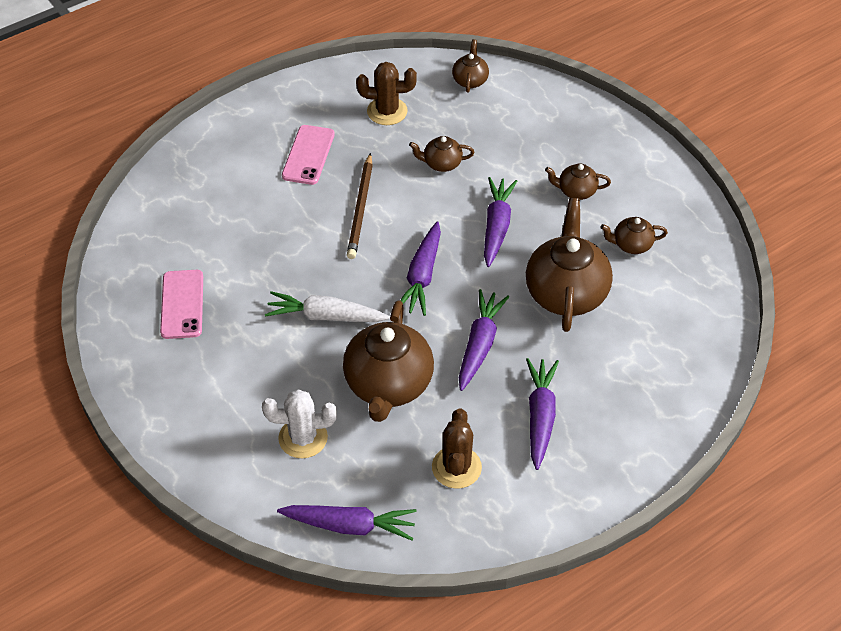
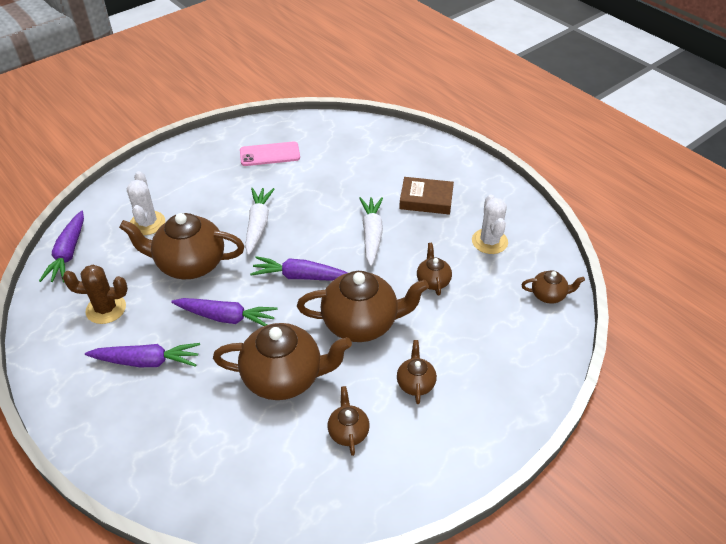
camera: 85 degrees right, 5 degrees down
(308, 155) = (426, 200): pink phone -> brown book
(361, 208) = (371, 234): brown pencil -> white carrot
(387, 111) = (489, 241): brown cactus -> white cactus
(496, 226) = (361, 323): purple carrot -> brown teapot

